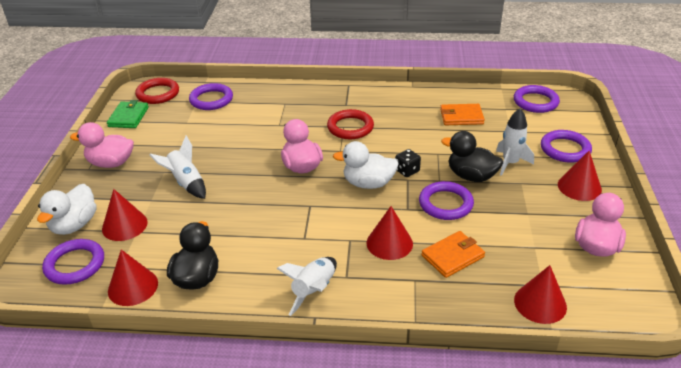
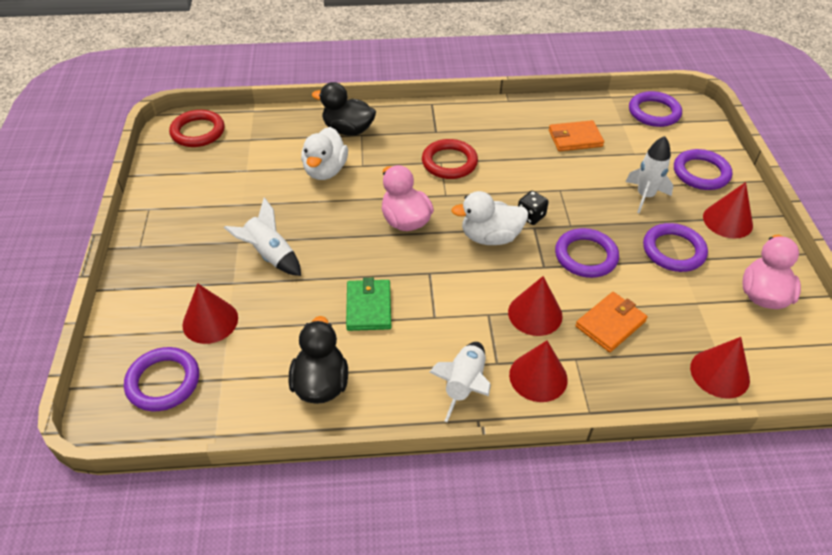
camera: 10 degrees left, 10 degrees up
(74, 225) = (146, 327): white duck -> white duck (325, 170)
(111, 163) = (167, 236): pink duck -> none
(128, 117) = (170, 168): green wallet -> green wallet (368, 307)
(133, 287) = (245, 404): red cone -> red cone (538, 377)
(211, 100) = (268, 136): purple ring -> purple ring (673, 251)
(471, 176) = (605, 217): black duck -> black duck (348, 130)

